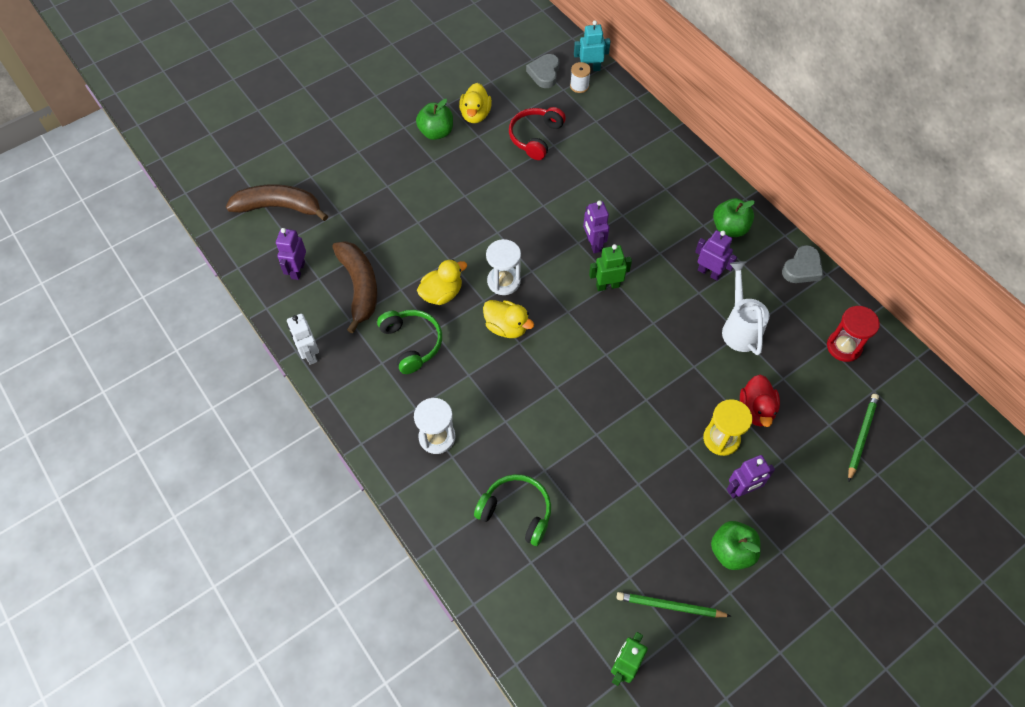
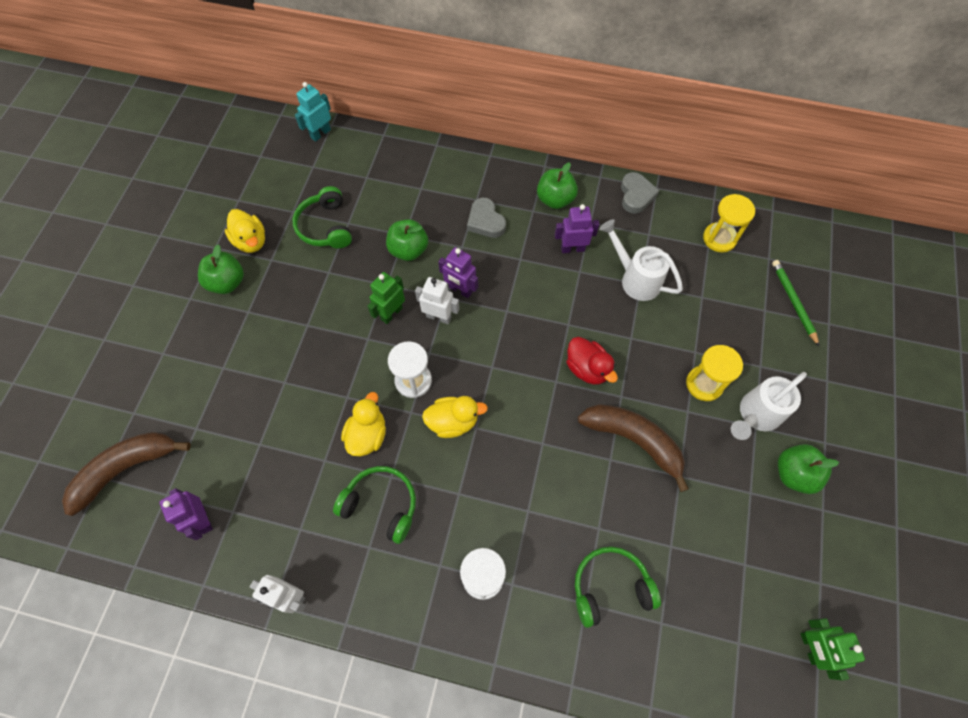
camera: 40 degrees left, 5 degrees up
(359, 287) = (282, 488): brown banana -> brown banana (634, 440)
(535, 137) = (326, 226): red headphones -> green headphones
(544, 73) = (282, 162): grey heart -> grey heart (485, 221)
(560, 252) = (439, 317): none -> white robot
(579, 86) = (324, 154): white spool -> none
(580, 192) = (408, 250): none -> green apple
(607, 285) = (504, 319): green robot -> green robot (391, 313)
(670, 606) = (794, 561): green pencil -> none
(741, 490) = (755, 415): purple robot -> white watering can
(756, 410) = (706, 339): red duck -> red duck (587, 368)
(844, 347) = (719, 238): red hourglass -> yellow hourglass

